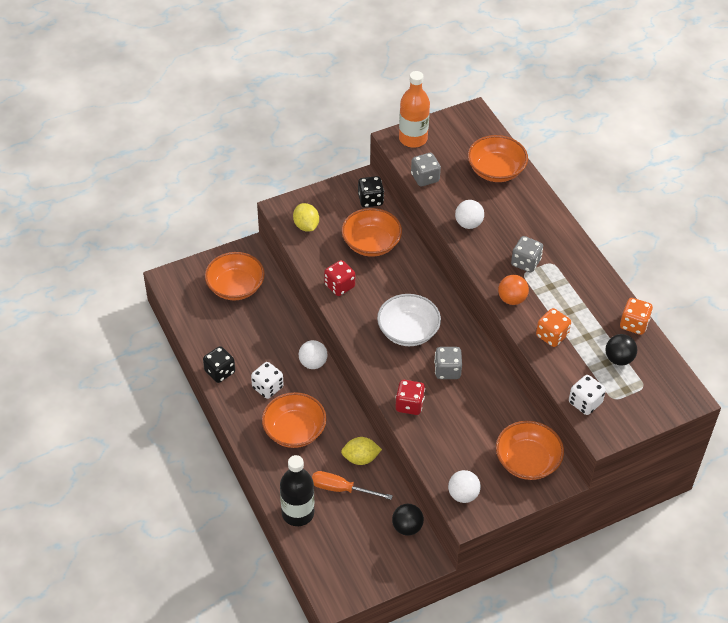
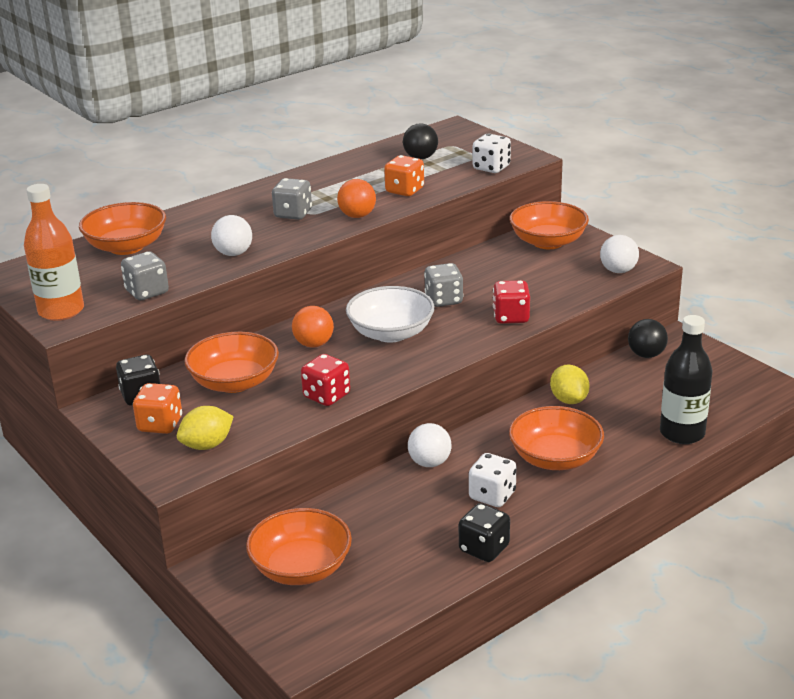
camera: 100 degrees left, 20 degrees down
(341, 489) = (624, 407): orange screwdriver -> none
(406, 288) = (314, 344): none -> orange ball
(634, 324) = (367, 154): orange dice -> orange dice (160, 425)

